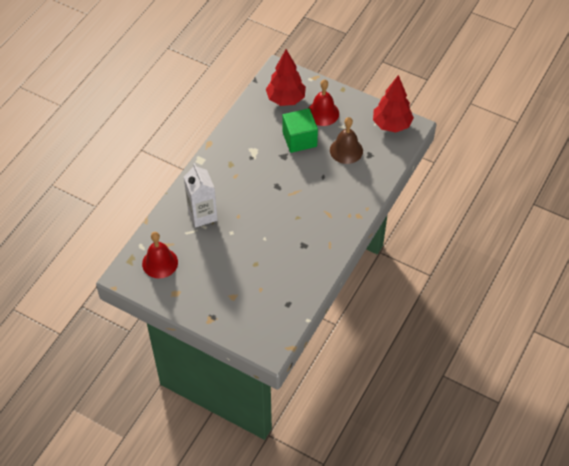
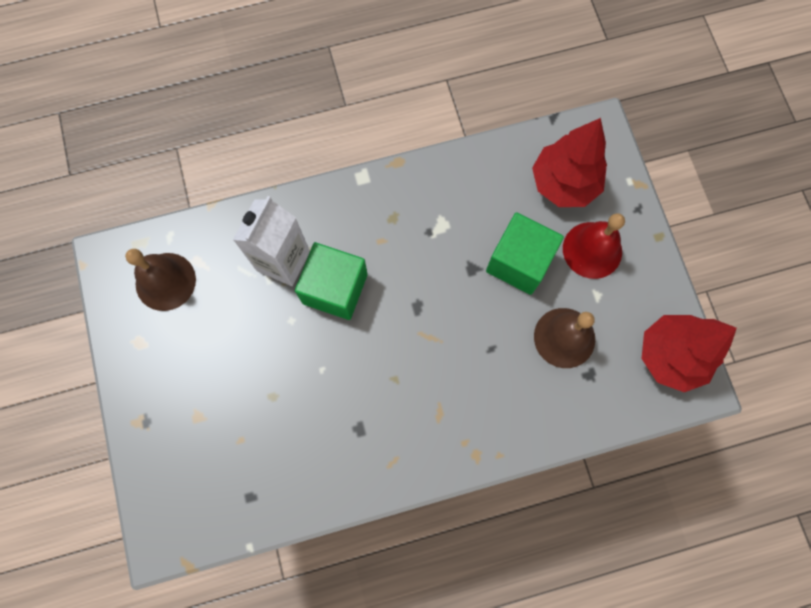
camera: 45 degrees right, 20 degrees up
(160, 263) = (165, 281): red bell -> brown bell
(236, 207) = (335, 289): none -> green cube

